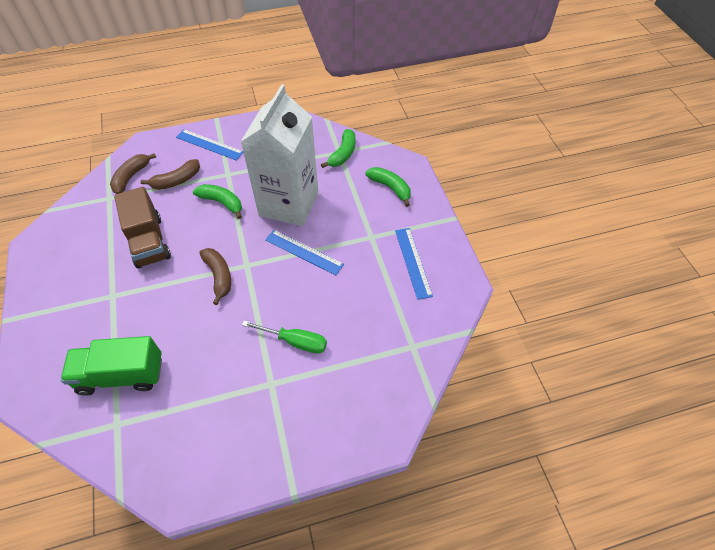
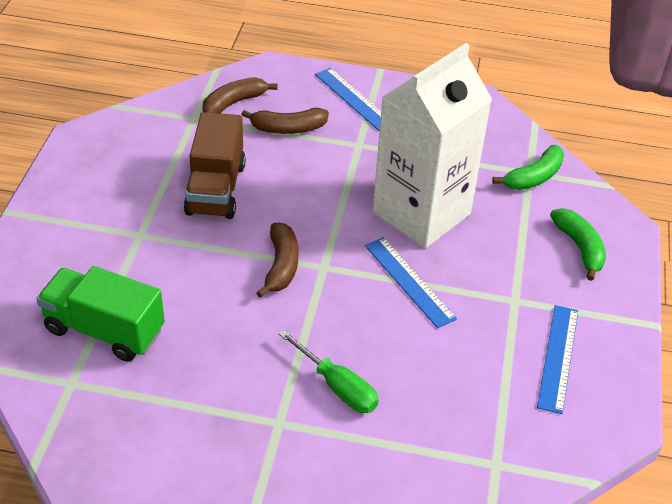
camera: 25 degrees right, 10 degrees down
(222, 203) = (332, 177): green banana -> none

